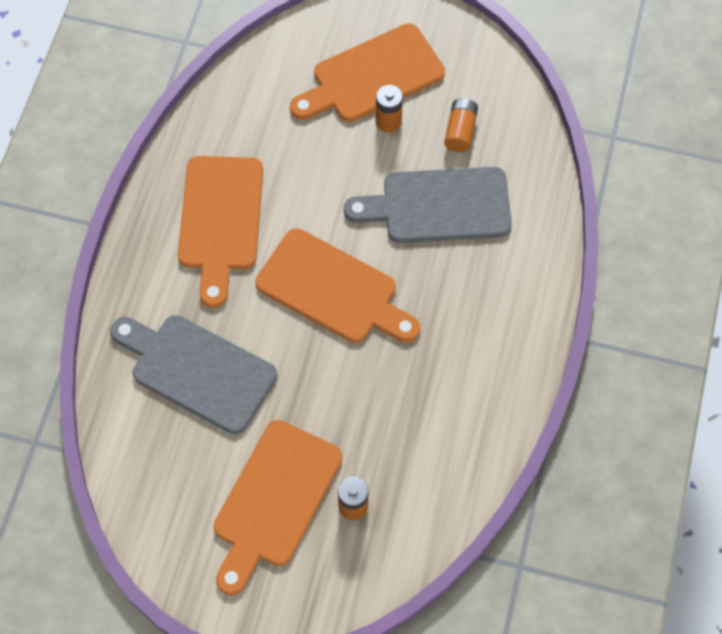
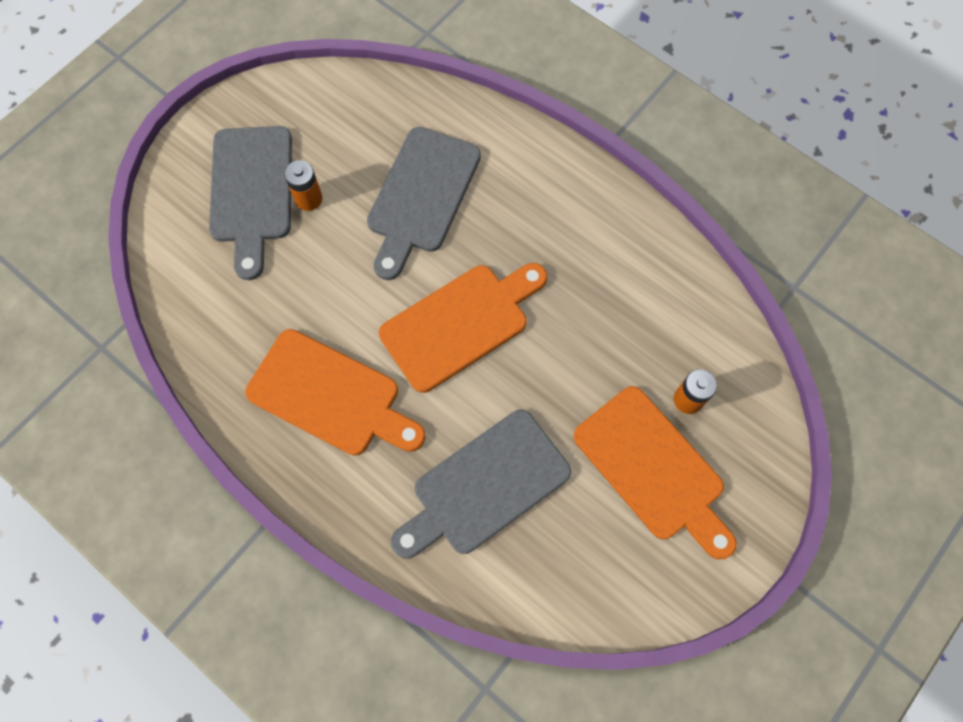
camera: 65 degrees left, 5 degrees up
(372, 76) = (251, 192): orange cutting board -> grey cutting board
(460, 131) = (354, 144): orange battery -> none

